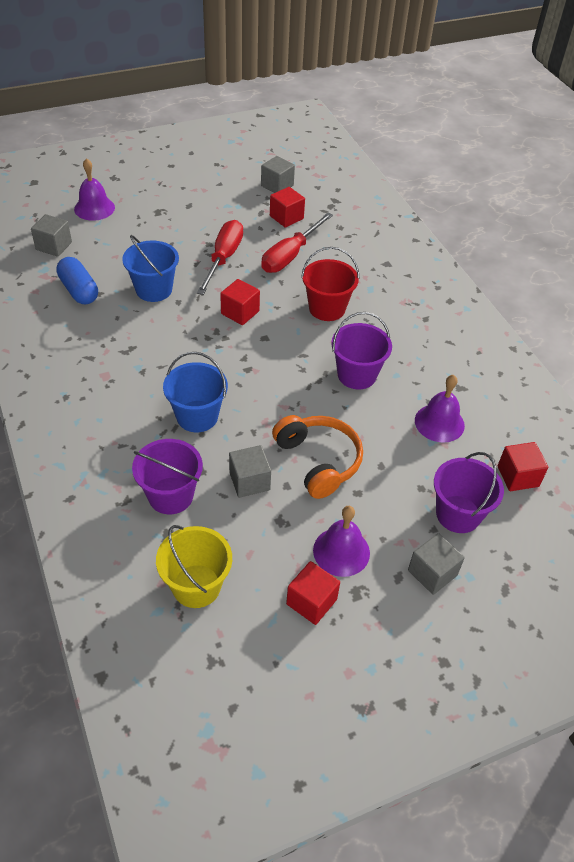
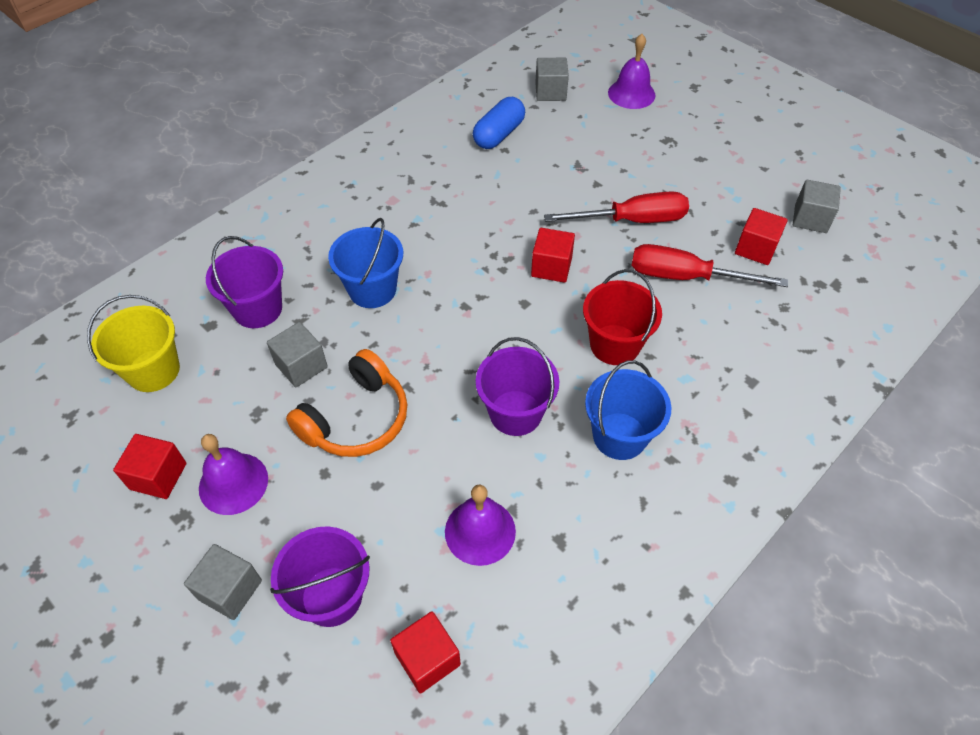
camera: 70 degrees right, 5 degrees up
(154, 289) = (539, 185): blue bucket -> blue bucket (619, 436)

